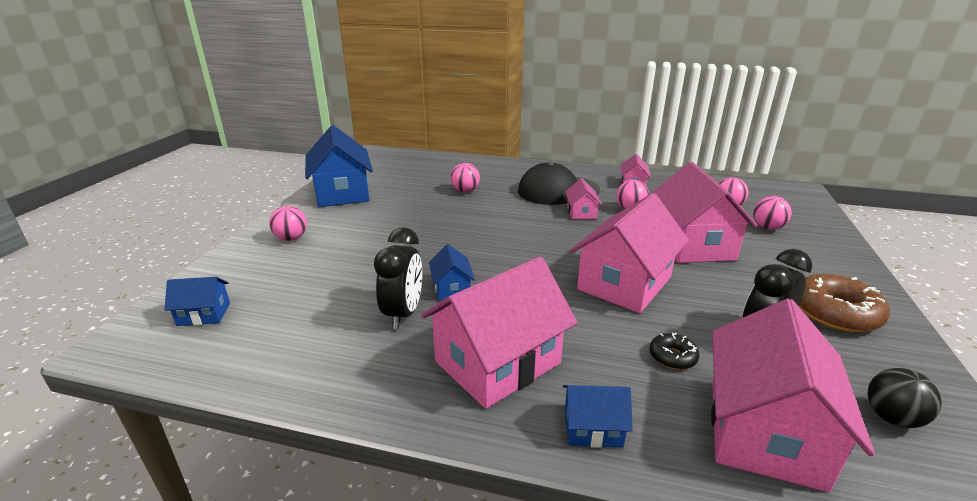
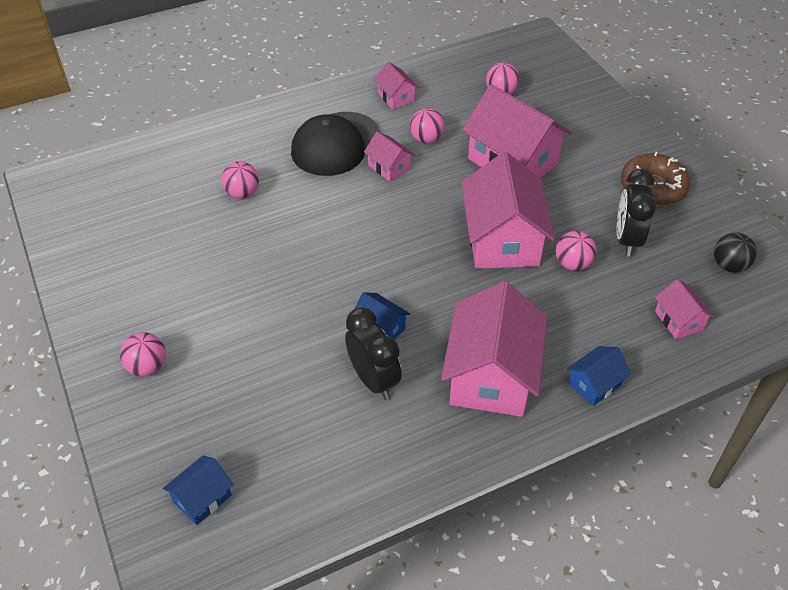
camera: 40 degrees left, 20 degrees up
(342, 193) = (105, 271): blue house -> none
(672, 357) = (591, 294): black donut -> none
(764, 431) = (678, 320): pink house -> pink house, size x0.47
(767, 227) = (549, 107): pink ball -> pink ball (572, 264)

